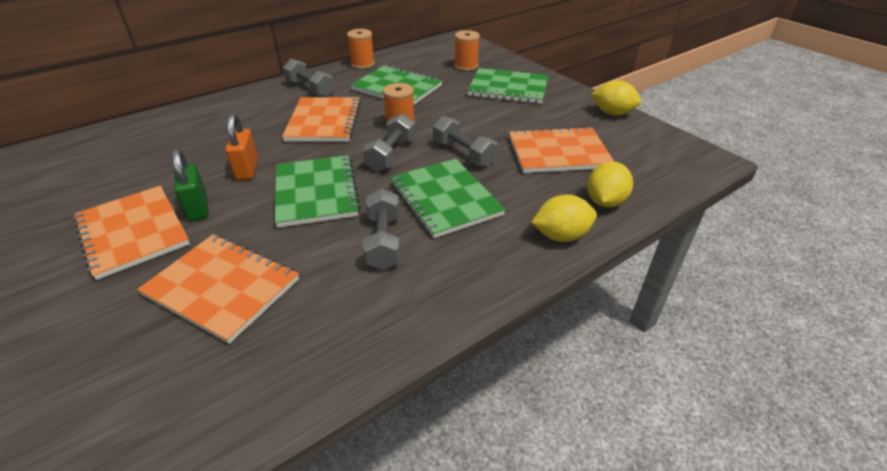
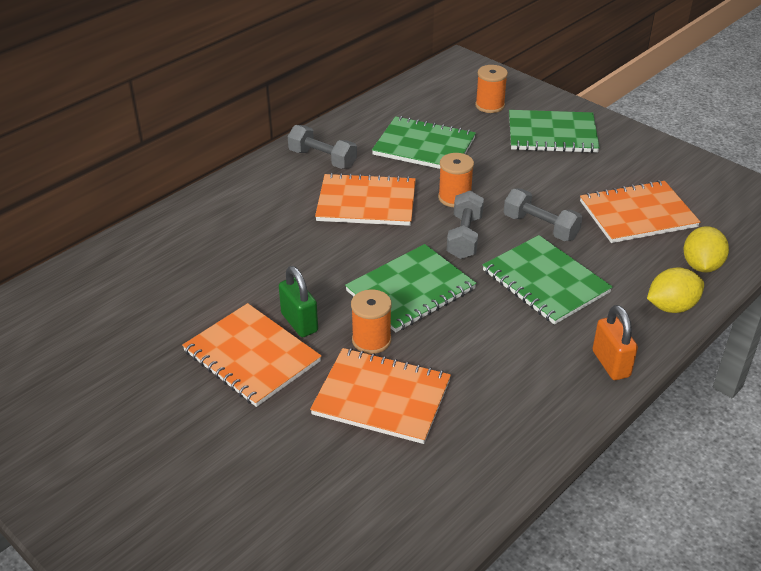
camera: 10 degrees left, 0 degrees up
(247, 170) = (320, 273): orange padlock -> orange padlock (611, 364)
(316, 192) = (411, 290): green notebook -> green notebook turned 75 degrees clockwise
(324, 121) = (366, 202): orange notebook -> orange notebook turned 75 degrees counterclockwise
(362, 64) = (364, 115): orange spool -> orange spool (371, 340)
(383, 241) = (508, 334): grey dumbbell -> none
(612, 113) = (678, 157): yellow lemon -> none

